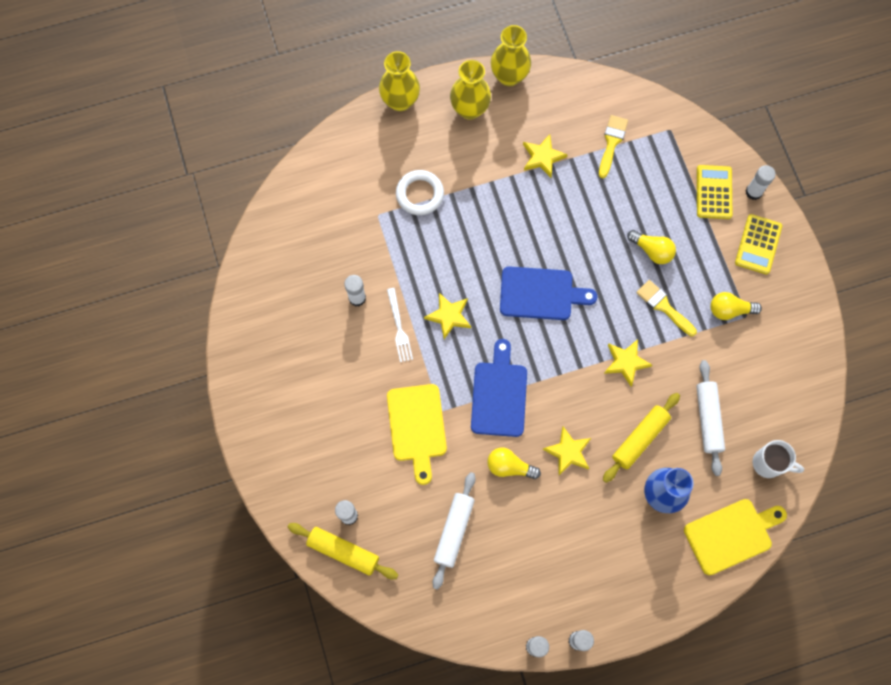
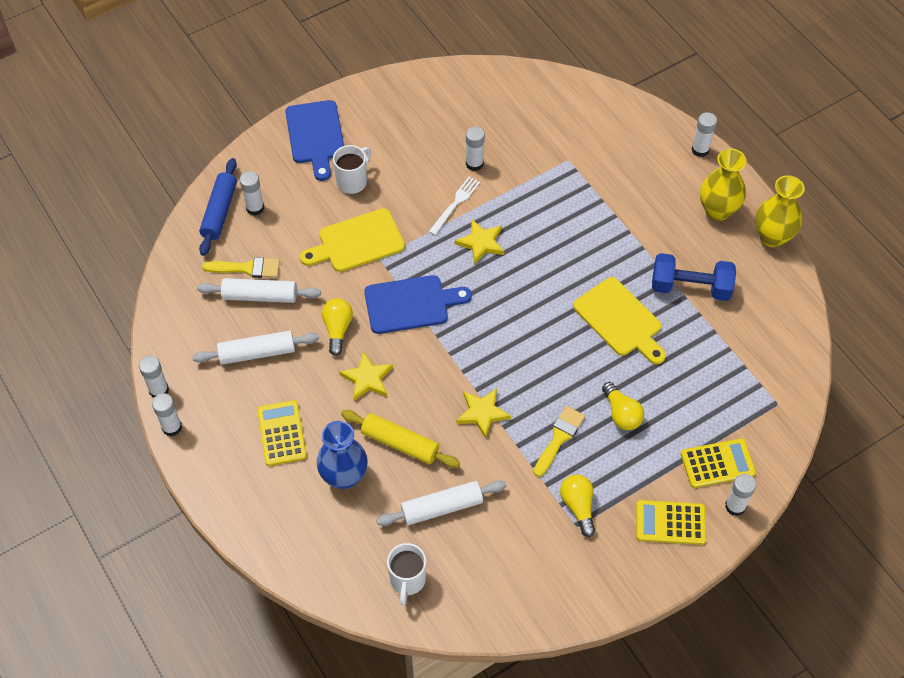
camera: 75 degrees right, 15 degrees down
(343, 551) = (219, 212): yellow rolling pin -> blue rolling pin
(344, 415) = (353, 181): none -> white mug
(399, 327) = (455, 204): white fork -> white fork turned 150 degrees clockwise
(400, 101) = (700, 150): yellow vase -> white glue stick
(419, 194) = (604, 189): white ring -> none
(516, 546) = (257, 353): none -> white rolling pin
(540, 293) = (533, 318): blue cutting board -> blue cutting board (315, 136)
(542, 157) = (690, 287): yellow star -> blue dumbbell
(606, 540) = (282, 433): none -> yellow calculator
(611, 143) = (735, 349): yellow brush -> yellow brush (247, 268)
(652, 250) = (621, 413): yellow light bulb -> yellow light bulb turned 45 degrees counterclockwise
(731, 534) = (316, 555): yellow cutting board -> yellow cutting board (620, 320)

